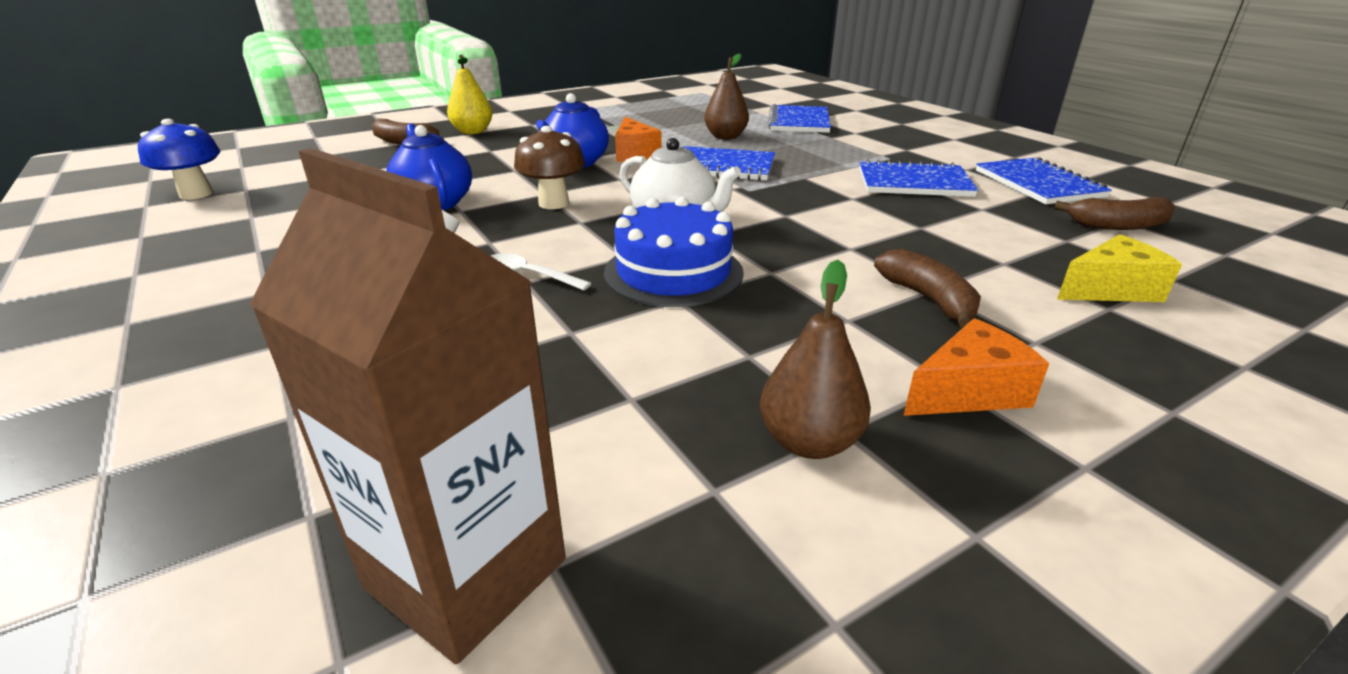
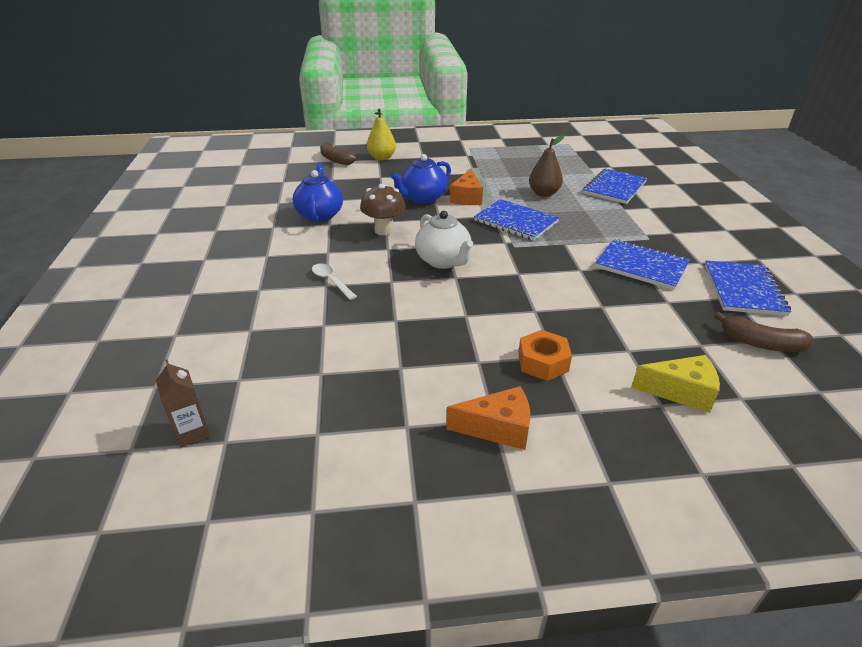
camera: 25 degrees right, 5 degrees up
(196, 194) = (209, 182): blue mushroom -> none
(466, 573) = (192, 432): brown carton -> brown carton, size x0.46
(673, 272) = (409, 300): blue cake -> none
(809, 442) = (383, 426): brown pear -> none
(928, 299) = (543, 362): brown banana -> orange nut

